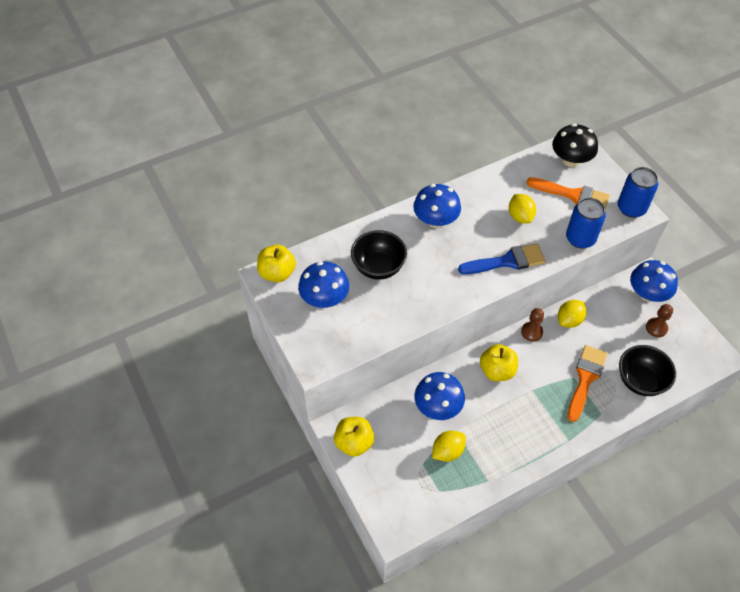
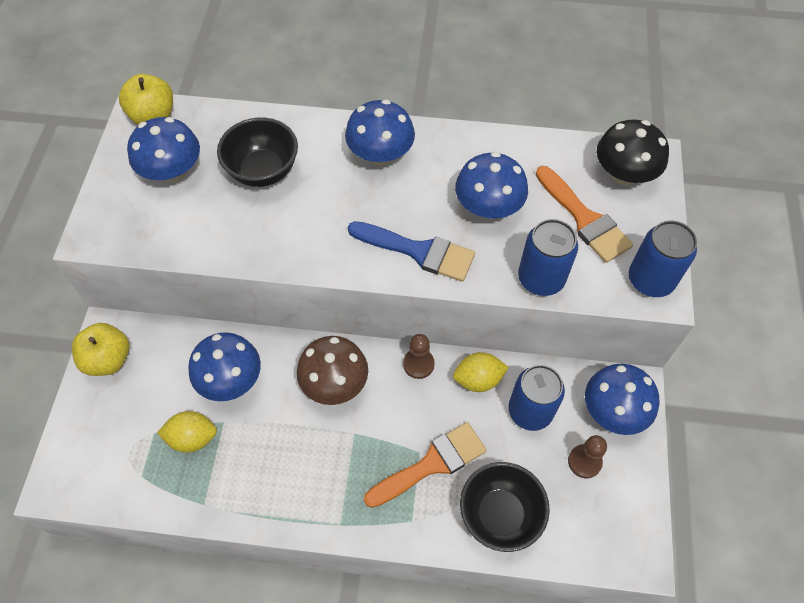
camera: 35 degrees right, 5 degrees up
(497, 371) = (334, 383): yellow apple -> brown mushroom
(520, 216) = (488, 207): yellow lemon -> blue mushroom
(609, 320) = (530, 411): none -> blue can

